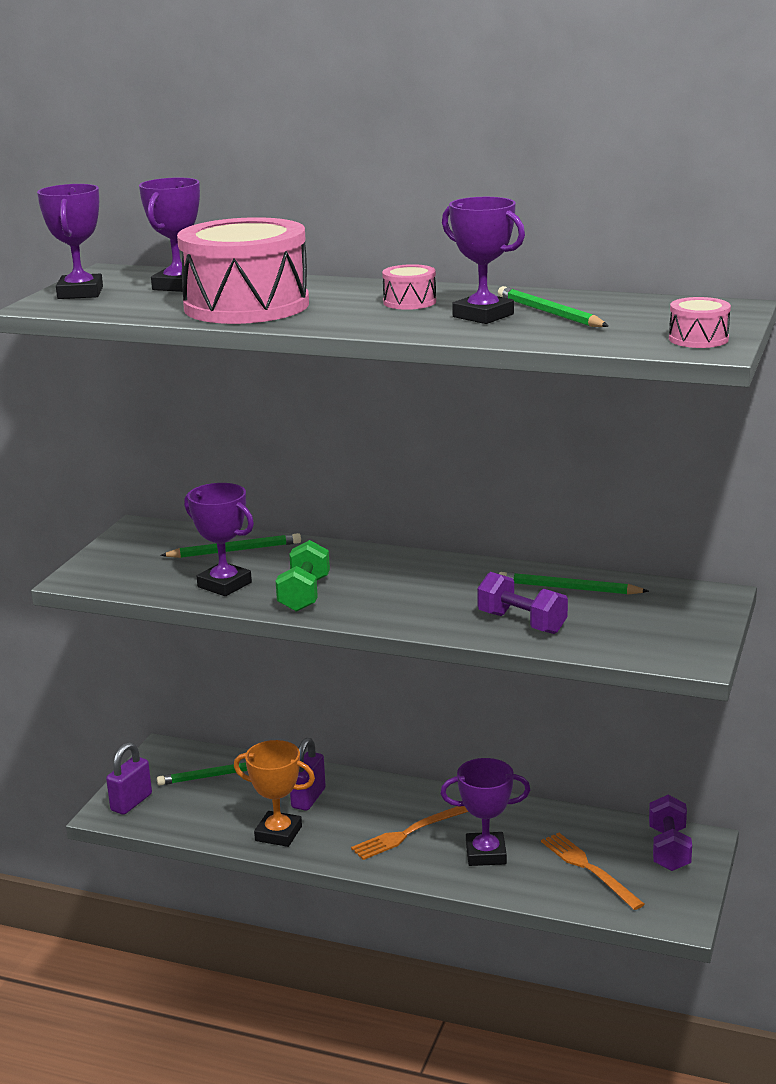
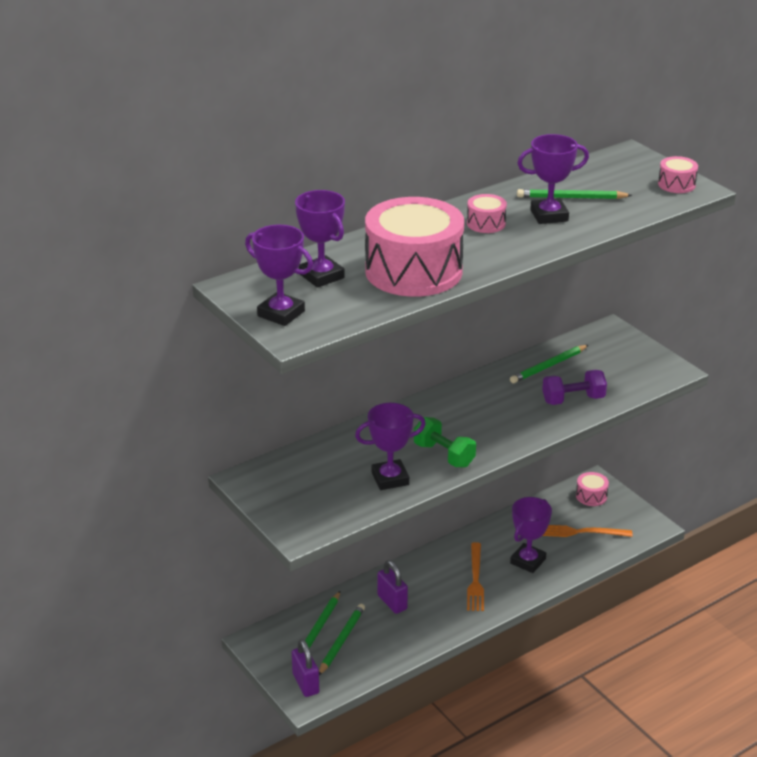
camera: 55 degrees left, 10 degrees up
(234, 550) = (340, 455): green pencil -> green pencil (341, 641)
(278, 833) = (418, 632): orange trophy -> none
(669, 849) = (591, 496): purple dumbbell -> pink drum

